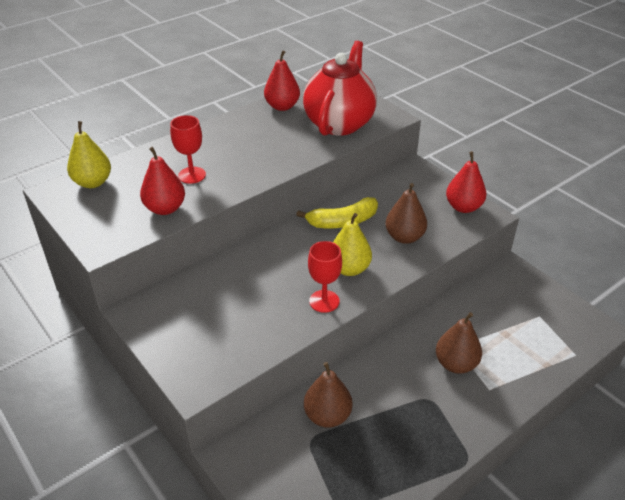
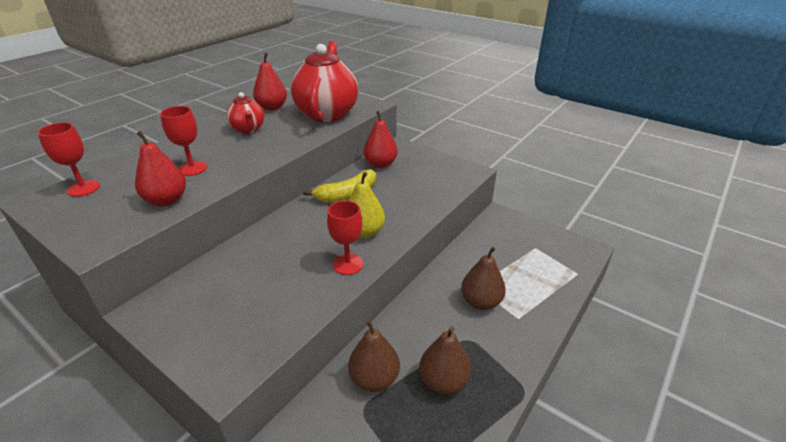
camera: 15 degrees left, 5 degrees down
(93, 182) = (83, 188): yellow pear -> red goblet
(252, 133) = (248, 129): none -> red teapot
(404, 237) = (406, 198): brown pear -> brown pear (443, 381)
(463, 207) = (449, 168): red pear -> red pear (380, 164)

